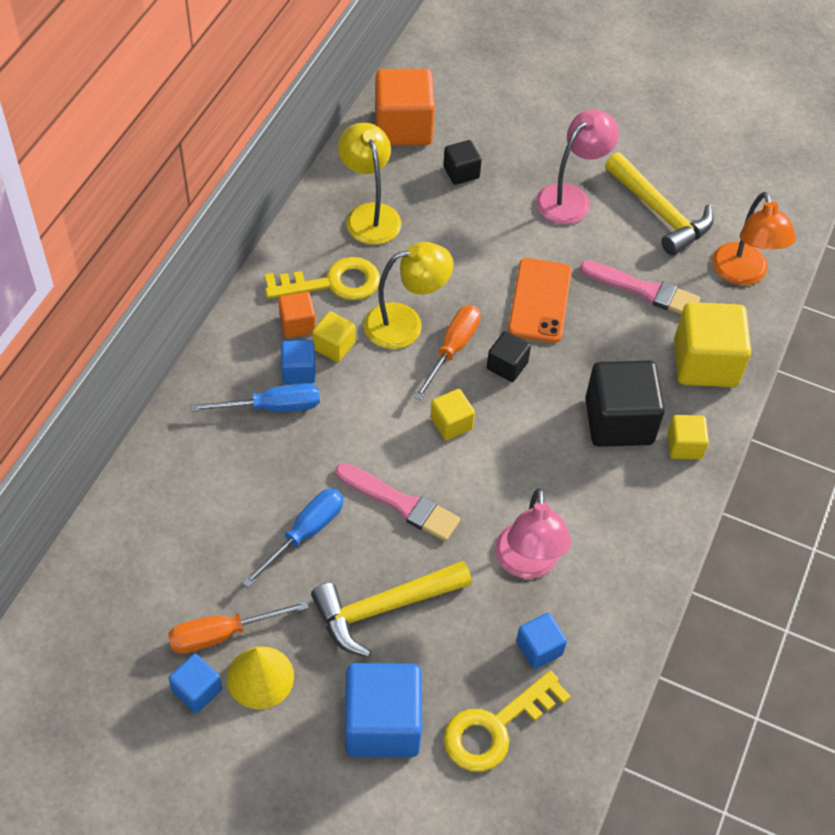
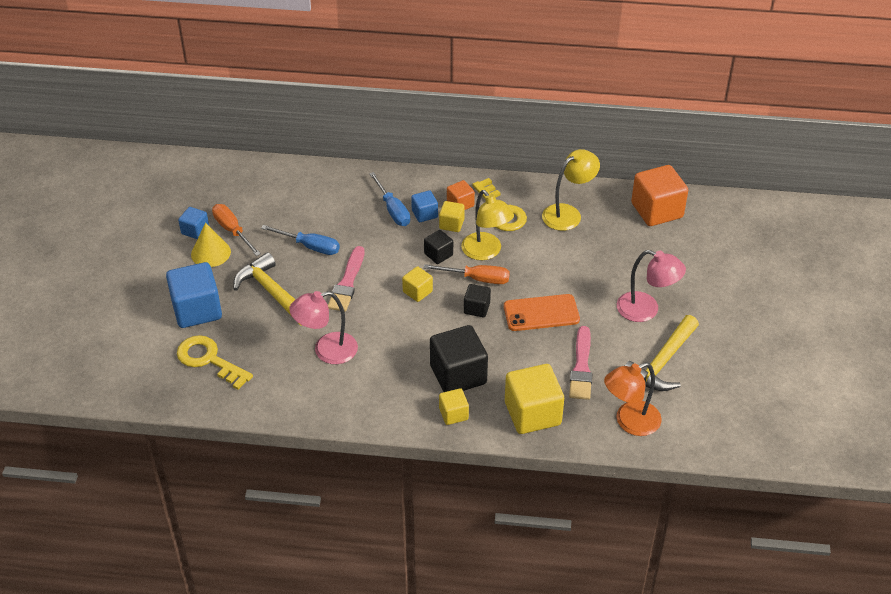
camera: 75 degrees right, 10 degrees down
(461, 172) = (633, 248): black cube -> black cube (438, 254)
(539, 648) = (268, 369): blue cube -> none

